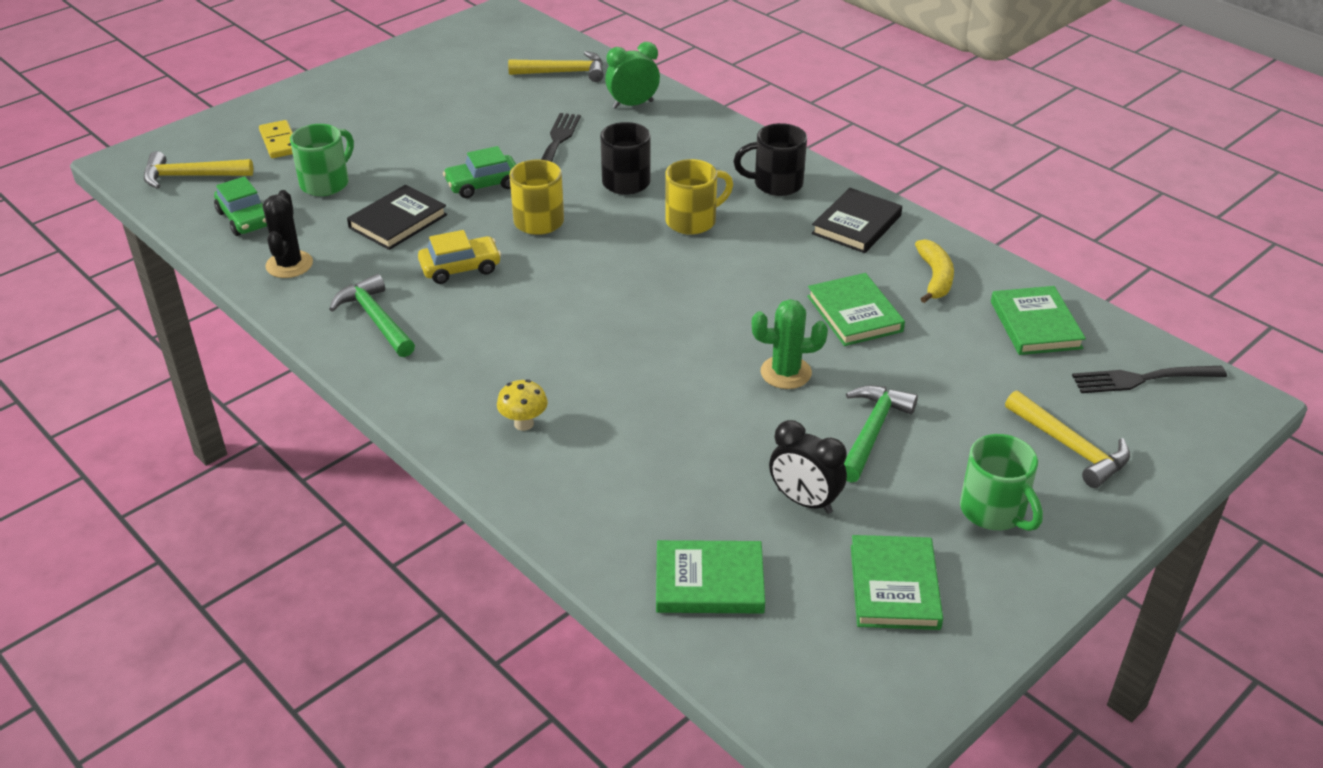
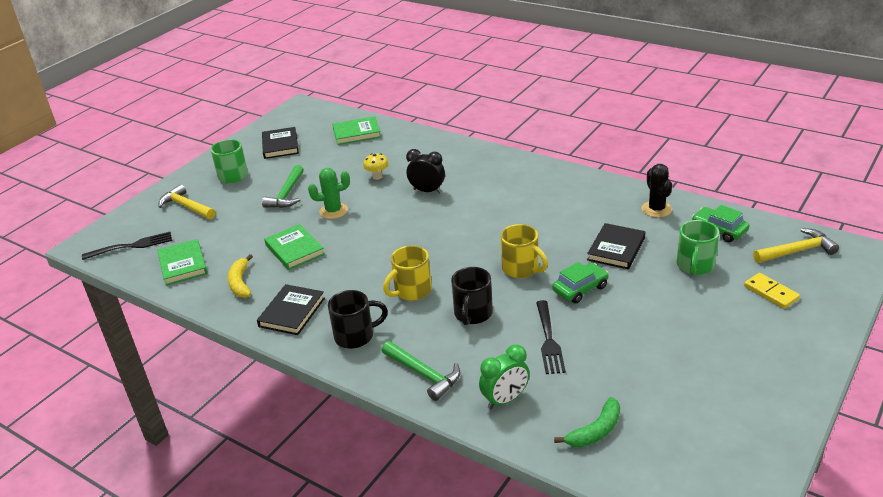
camera: 170 degrees right, 5 degrees down
(375, 319) = (575, 192): green hammer -> green hammer (424, 374)
(460, 268) = (550, 228): yellow car -> none
(524, 424) = (462, 165): yellow mushroom -> yellow mushroom (377, 177)
(564, 72) = (595, 431): yellow hammer -> green banana
(804, 501) = (319, 163): black clock -> black clock (427, 191)
(894, 586) = (280, 145): green book -> black book

